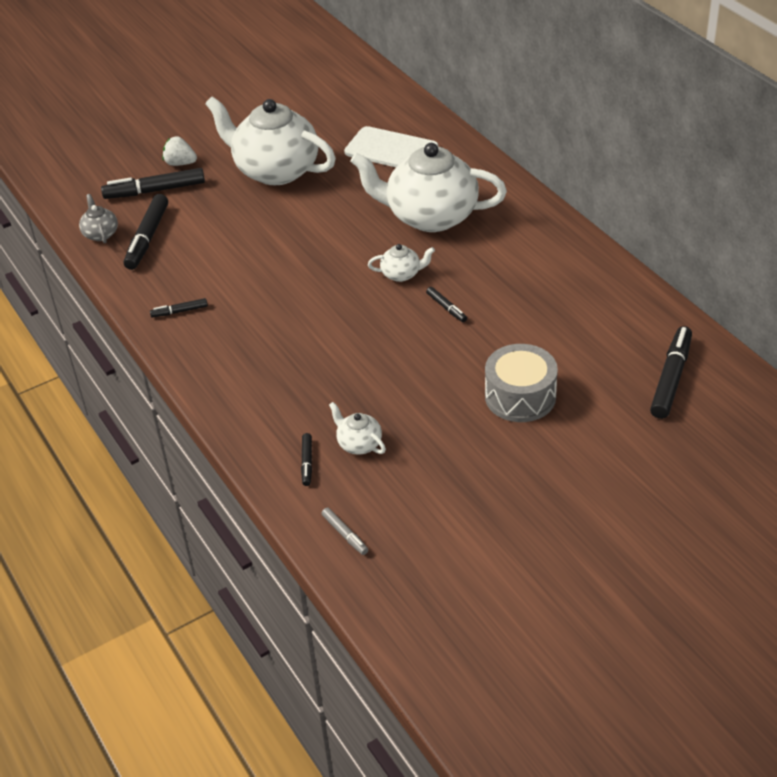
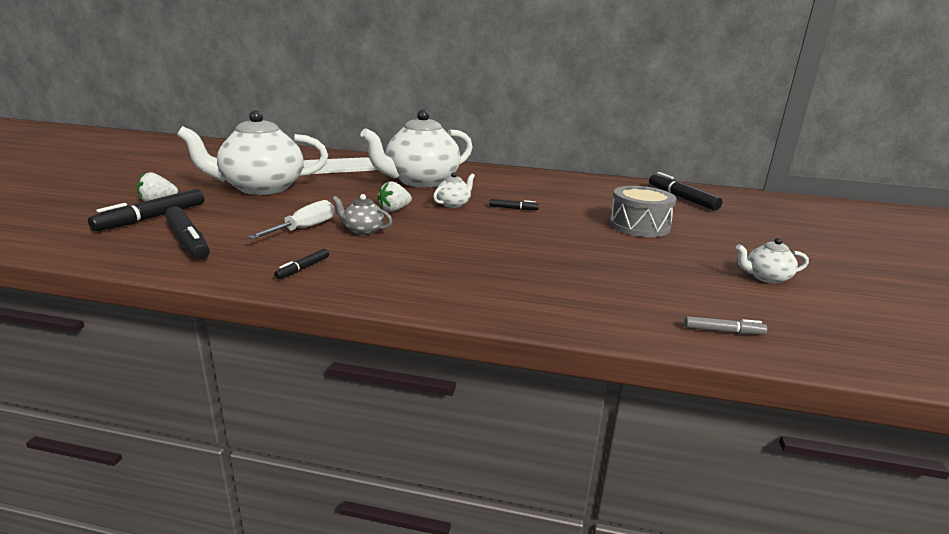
camera: 50 degrees left, 20 degrees down
(100, 234) = (122, 252): grey teapot -> grey teapot (363, 230)
(236, 257) = (304, 229): none -> white screwdriver
(307, 462) = (600, 306): black marker -> none
(338, 259) = (394, 210): none -> white strawberry
(358, 444) = (608, 280): white teapot -> white teapot (766, 278)

